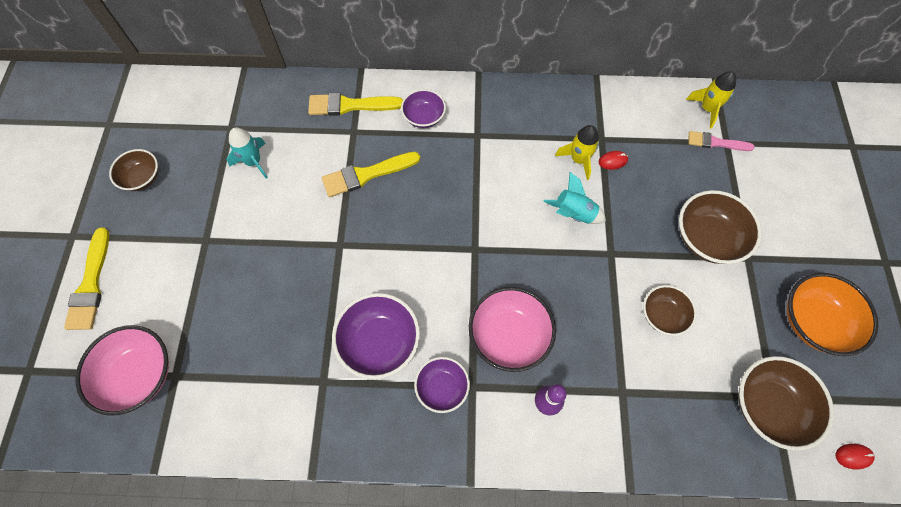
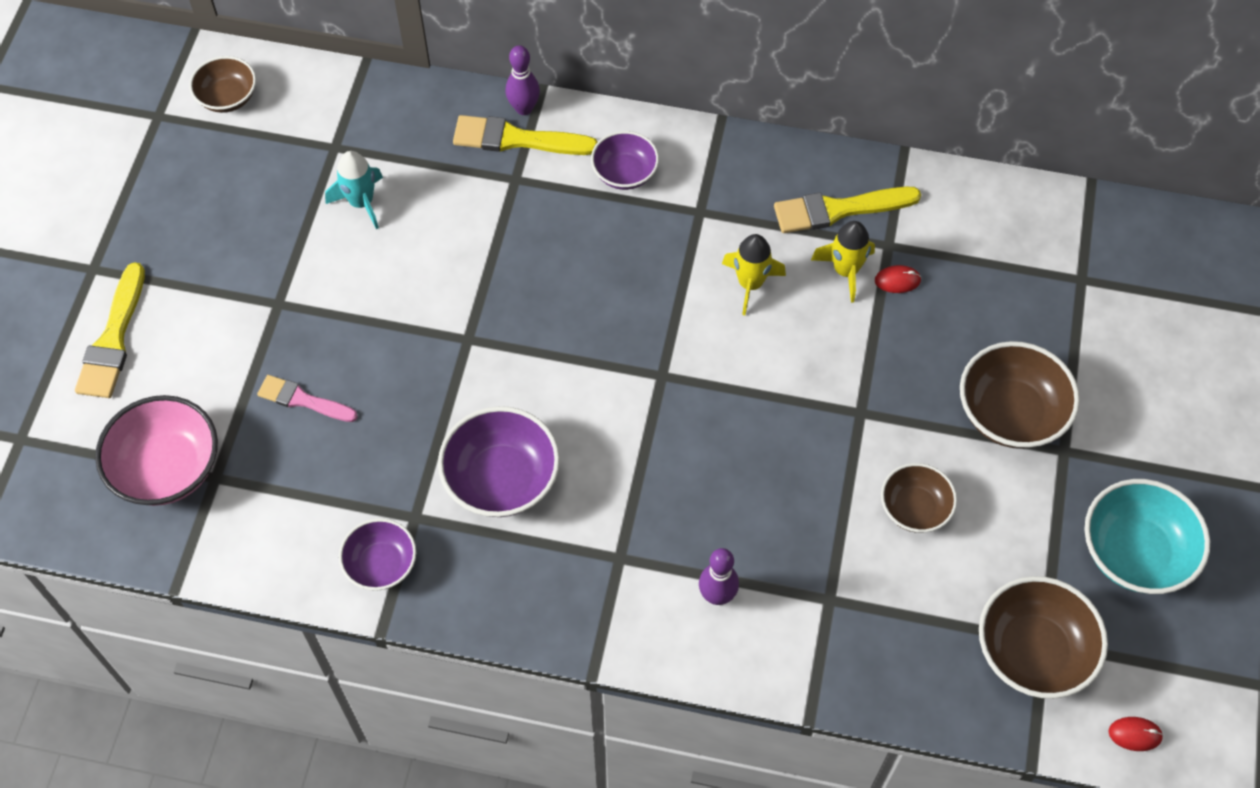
camera: 10 degrees right, 5 degrees down
(142, 178) = (199, 202): brown bowl -> brown bowl (227, 97)
(351, 85) = (524, 108): none -> purple bowling pin
(366, 175) = (523, 245): yellow brush -> yellow brush (838, 210)
(442, 387) = (577, 552): purple bowl -> purple bowl (381, 564)
(509, 336) = (685, 500): pink bowl -> none
(573, 214) = (818, 348): turquoise rocket -> none
(707, 109) = (1066, 224): yellow rocket -> yellow rocket (750, 284)
(716, 142) = (1064, 277): pink brush -> pink brush (303, 400)
(813, 321) = (1135, 552): orange bowl -> turquoise bowl

